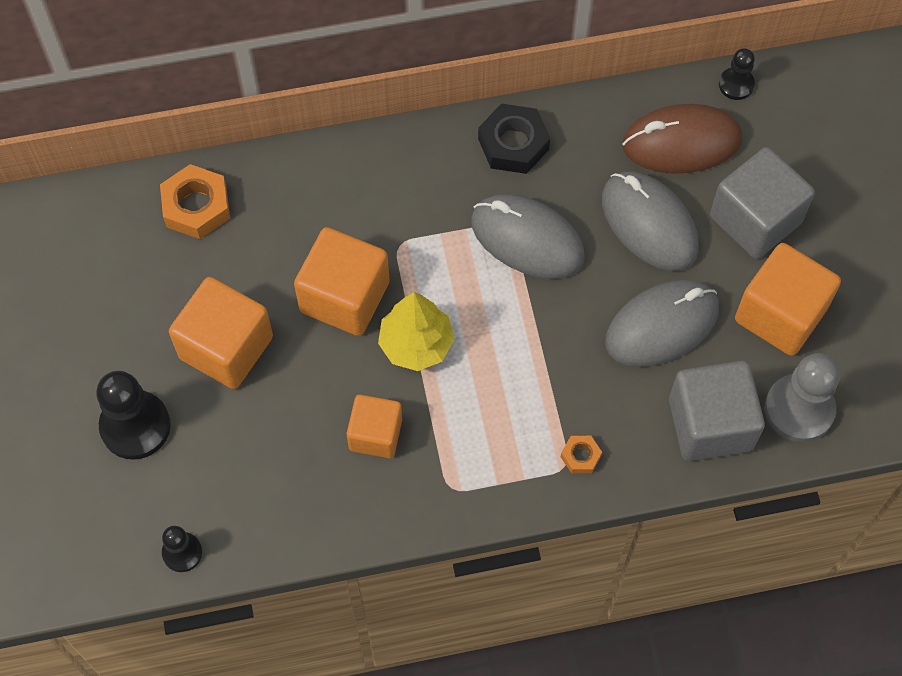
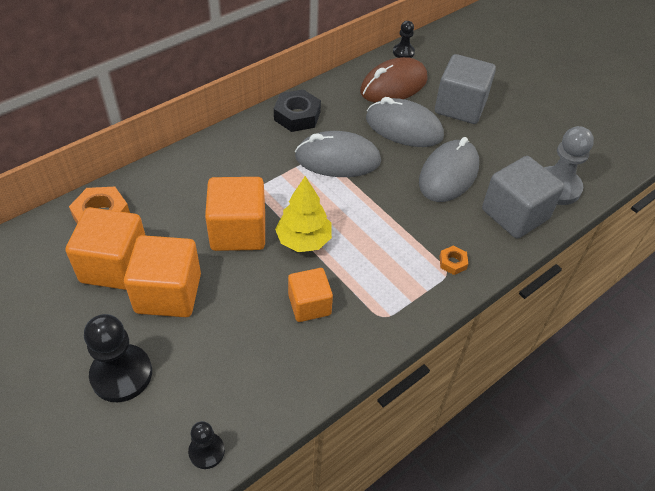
camera: 30 degrees left, 15 degrees down
(780, 314) = (509, 145): orange cube -> orange cube (115, 266)

